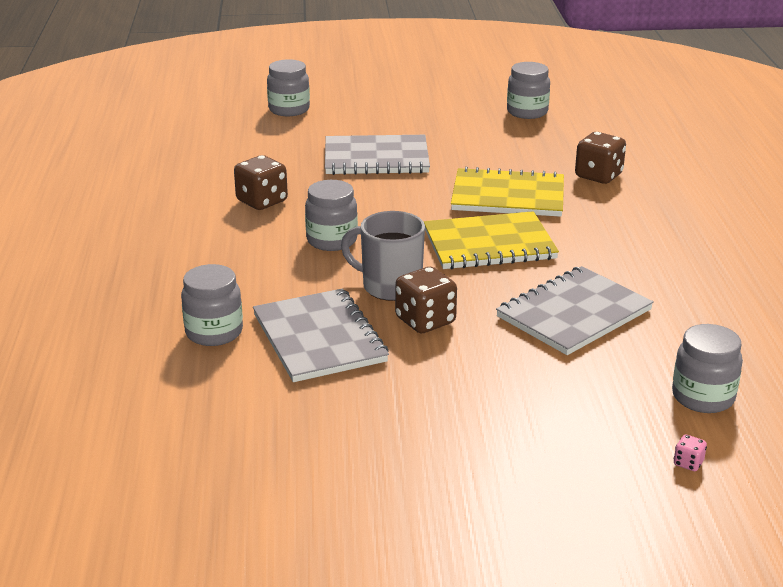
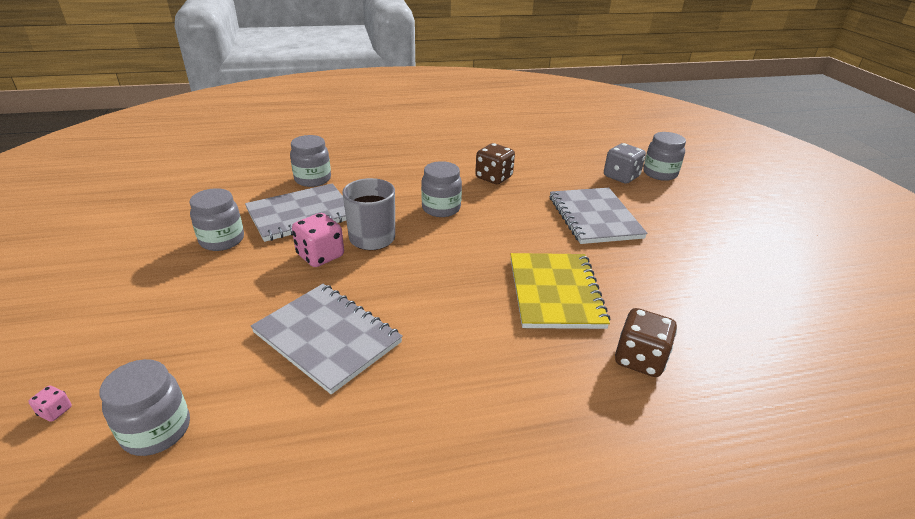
camera: 80 degrees right, 5 degrees up
(289, 130) = (621, 177): none -> grey dice
(425, 321) = (320, 256): brown dice -> pink dice
(489, 244) = (452, 283): yellow notebook -> none
(527, 112) = (775, 301): grey jar -> grey jar (222, 240)

